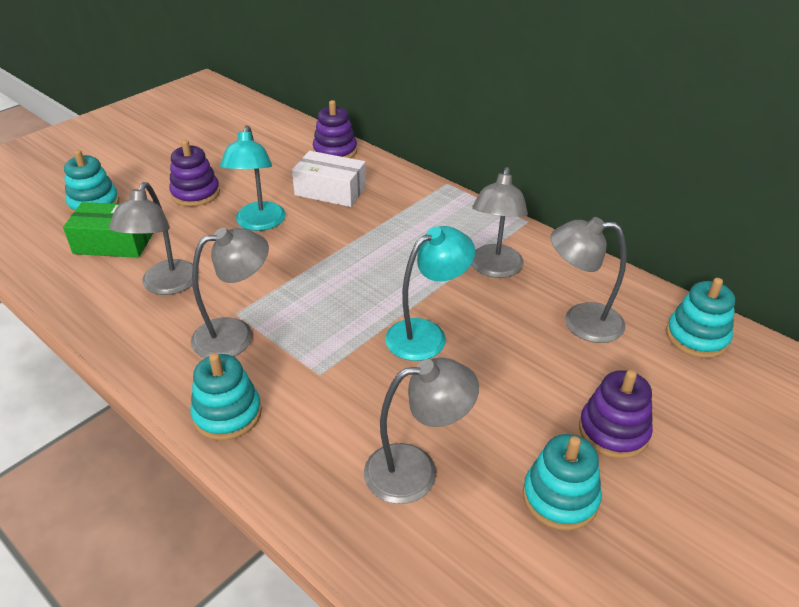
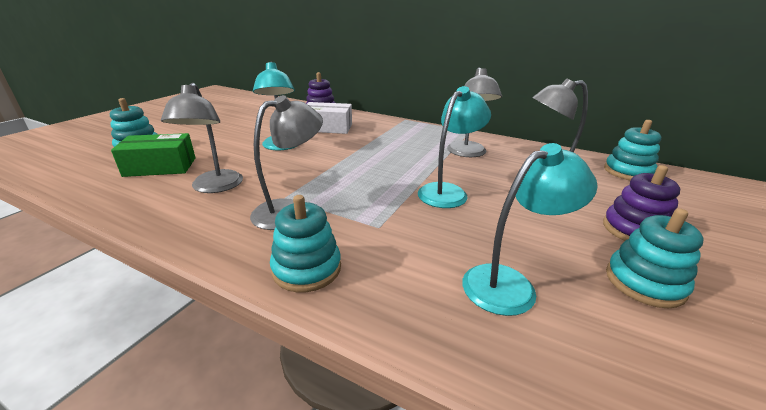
camera: 15 degrees left, 10 degrees down
(195, 193) = (225, 136): purple stacking toy -> none
(416, 470) = (510, 284): grey lamp -> turquoise lamp

